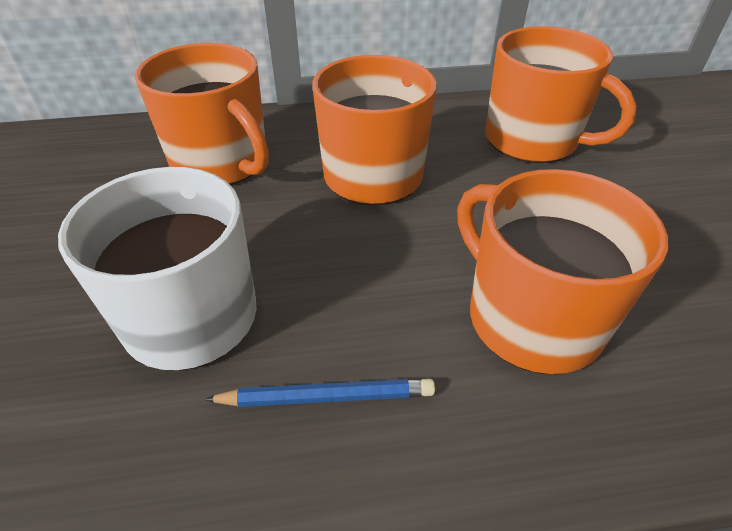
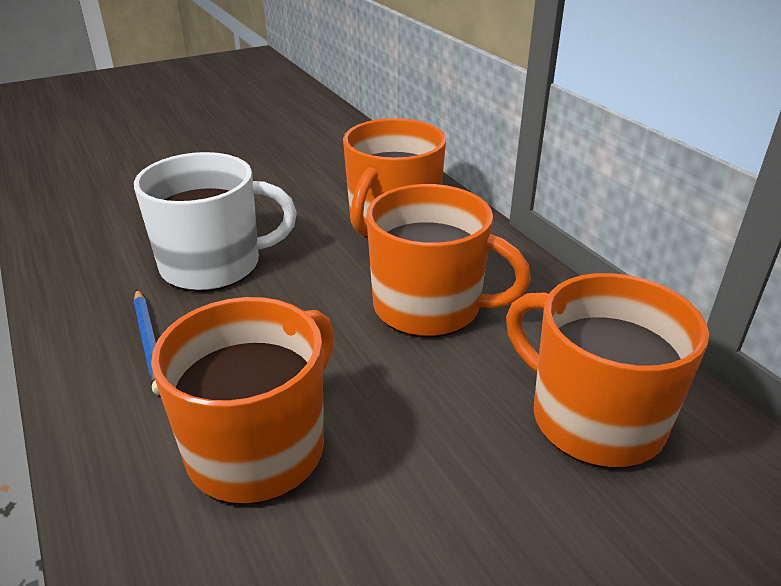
camera: 70 degrees right, 10 degrees down
(533, 140) = (594, 418): orange mug -> orange mug turned 120 degrees clockwise

